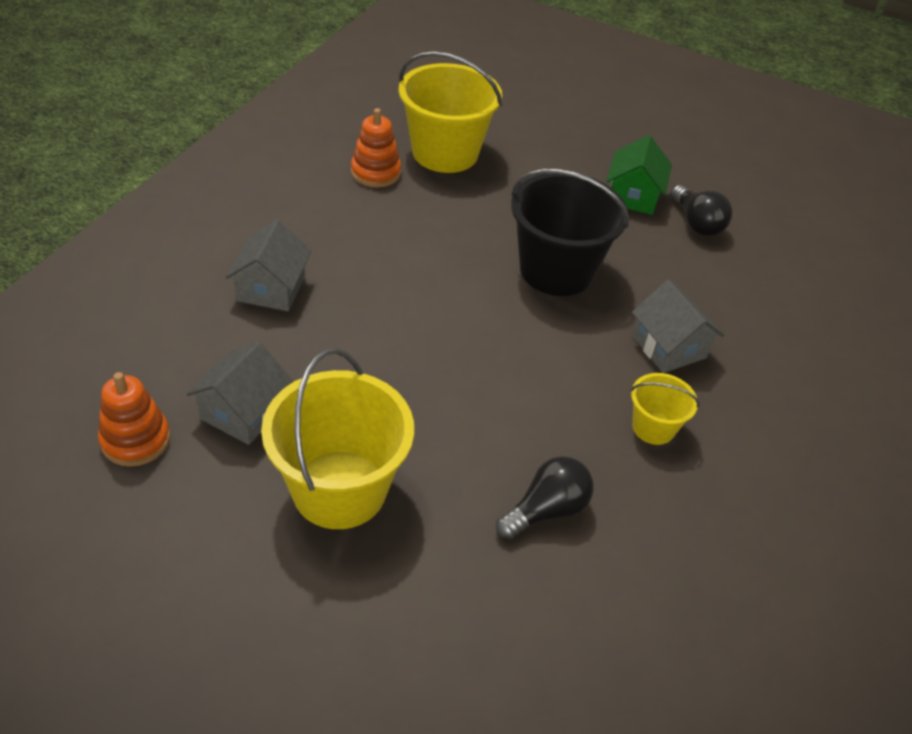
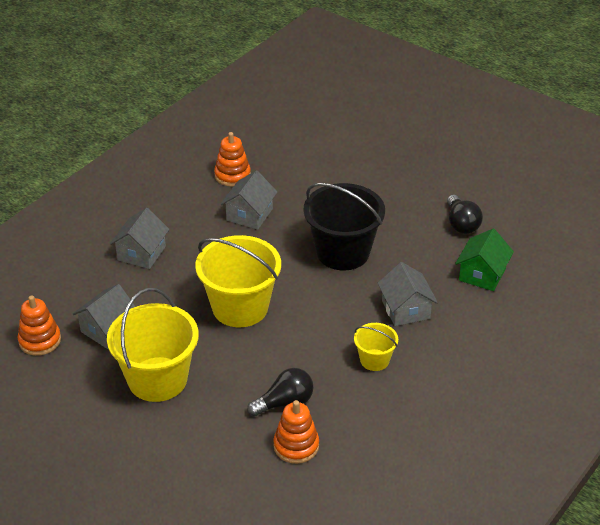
camera: 15 degrees right, 5 degrees down
(413, 225) = (249, 214): none -> grey house
(445, 153) = (287, 162): yellow bucket -> yellow bucket (240, 307)
(585, 584) = (296, 446): none -> orange stacking toy
(633, 196) = (420, 201): green house -> green house (482, 274)

